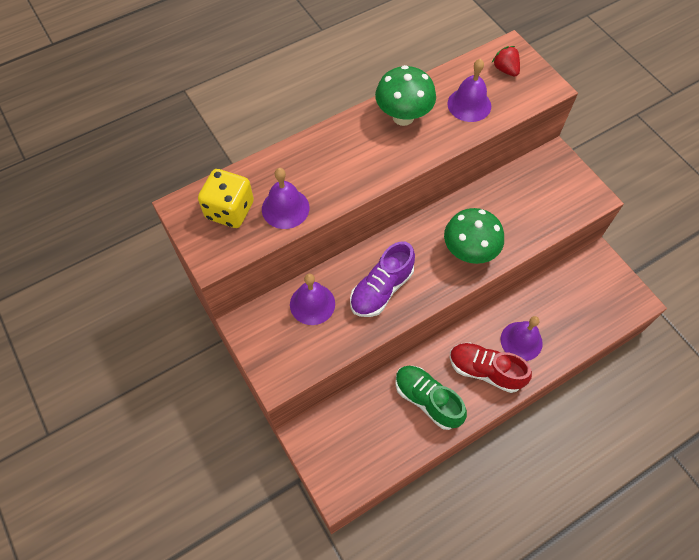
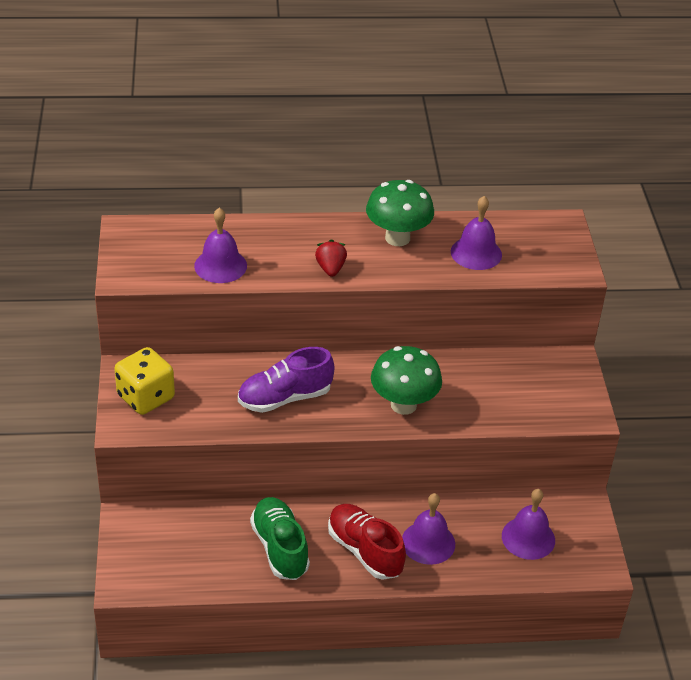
camera: 25 degrees right, 20 degrees down
(230, 210) = (167, 247): yellow dice -> yellow dice (146, 397)
(312, 304) = (205, 381): purple bell -> purple bell (528, 538)
(505, 70) = (541, 238): red strawberry -> red strawberry (330, 269)

